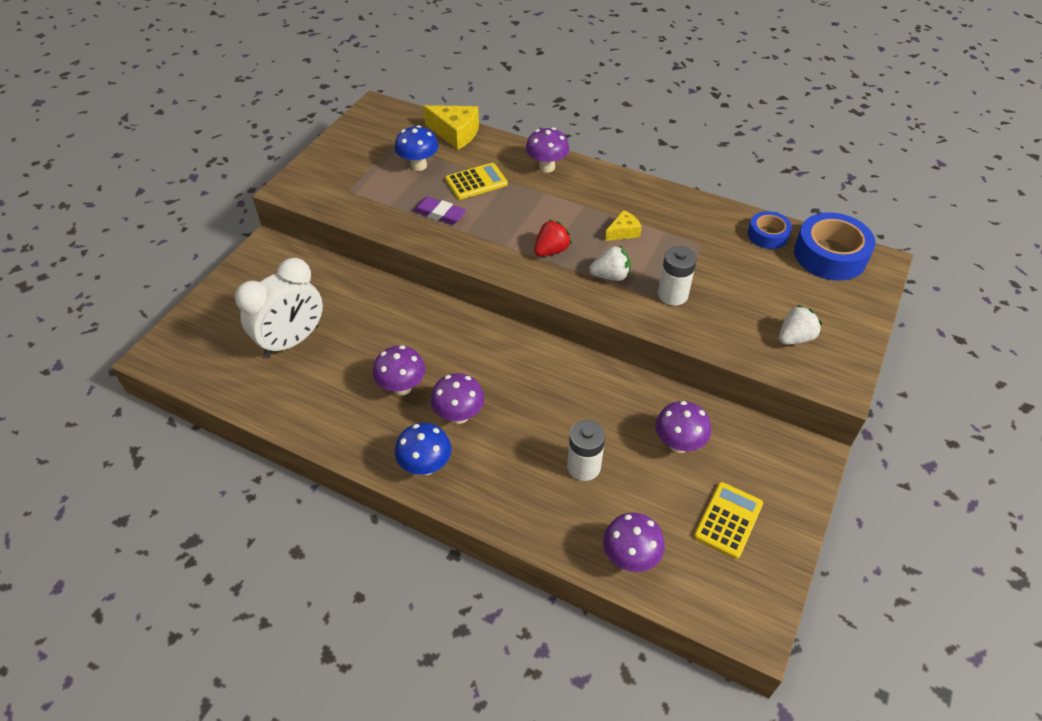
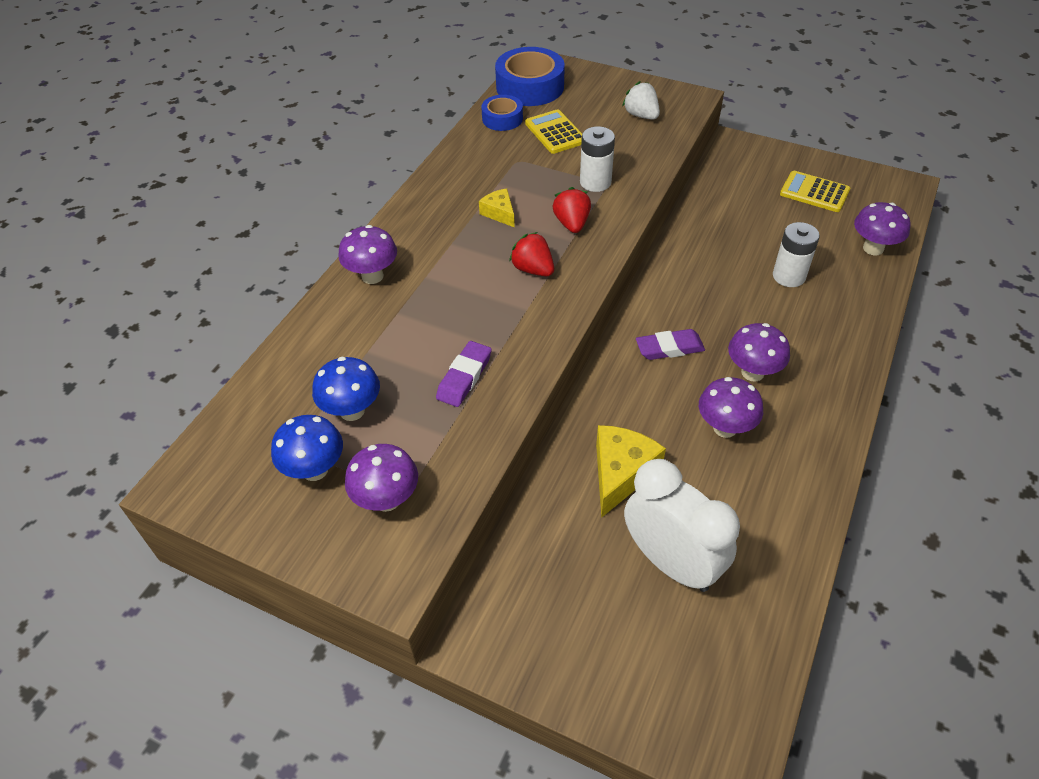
camera: 90 degrees left, 0 degrees up
(425, 466) = (827, 395): blue mushroom -> blue mushroom (315, 470)
(455, 133) = (278, 374): yellow cheese -> yellow cheese (621, 473)
(476, 182) = (397, 343): yellow calculator -> yellow calculator (555, 132)
(493, 361) = (669, 348): none -> purple eraser
(610, 276) = (572, 224): white strawberry -> red strawberry
(678, 444) = (744, 216): purple mushroom -> purple mushroom (387, 499)

